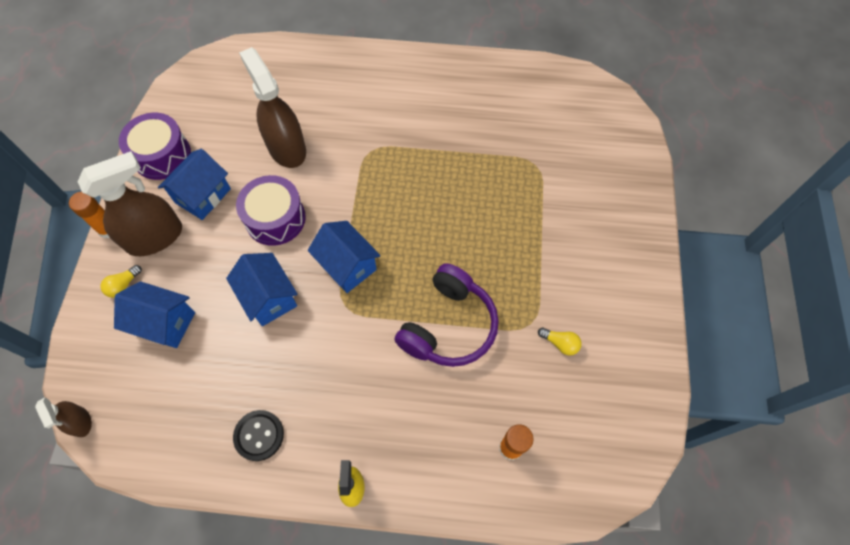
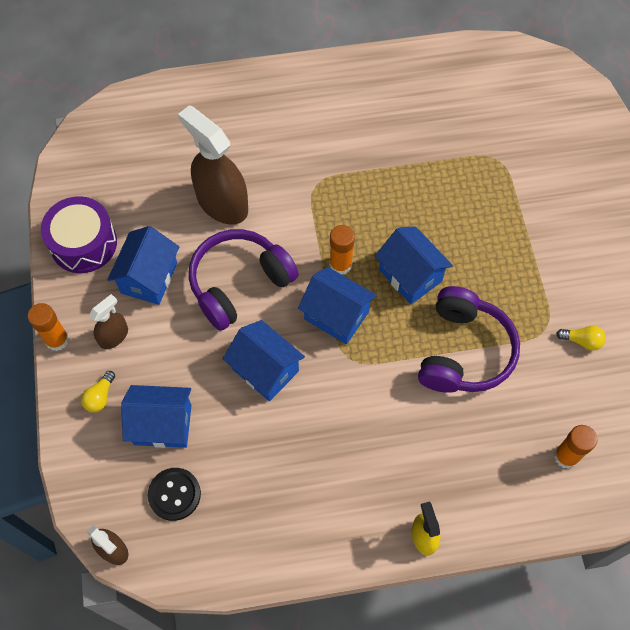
camera: 15 degrees left, 0 degrees up
(155, 237) = (114, 336): brown spray bottle -> brown spray bottle, size x0.51
(259, 435) = (309, 512): black button -> black button (174, 494)
(275, 218) = (239, 283): purple drum -> purple headphones
(367, 223) = (340, 265): none -> orange glue stick
(424, 247) = (410, 275): none -> blue house

